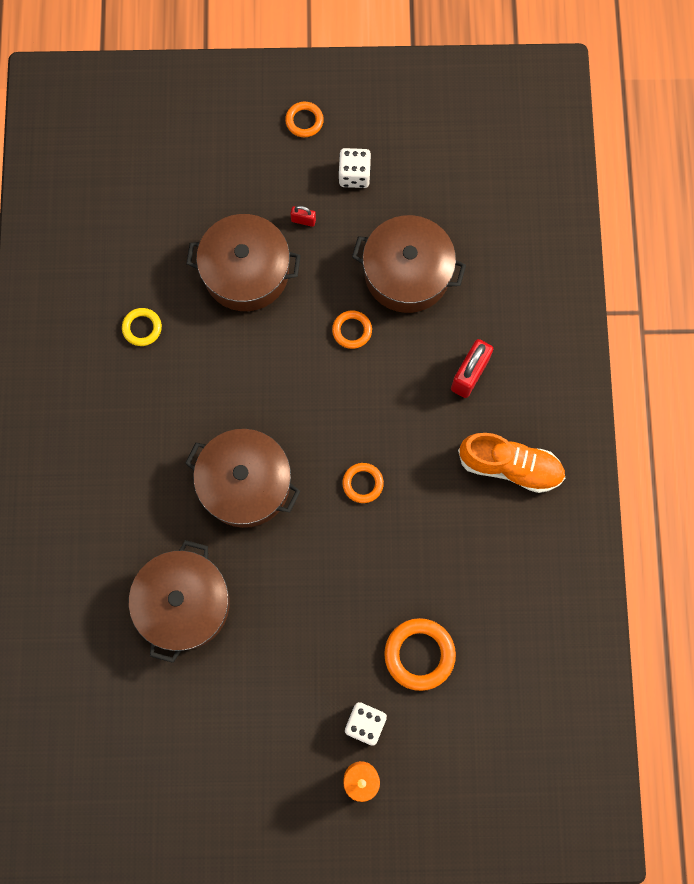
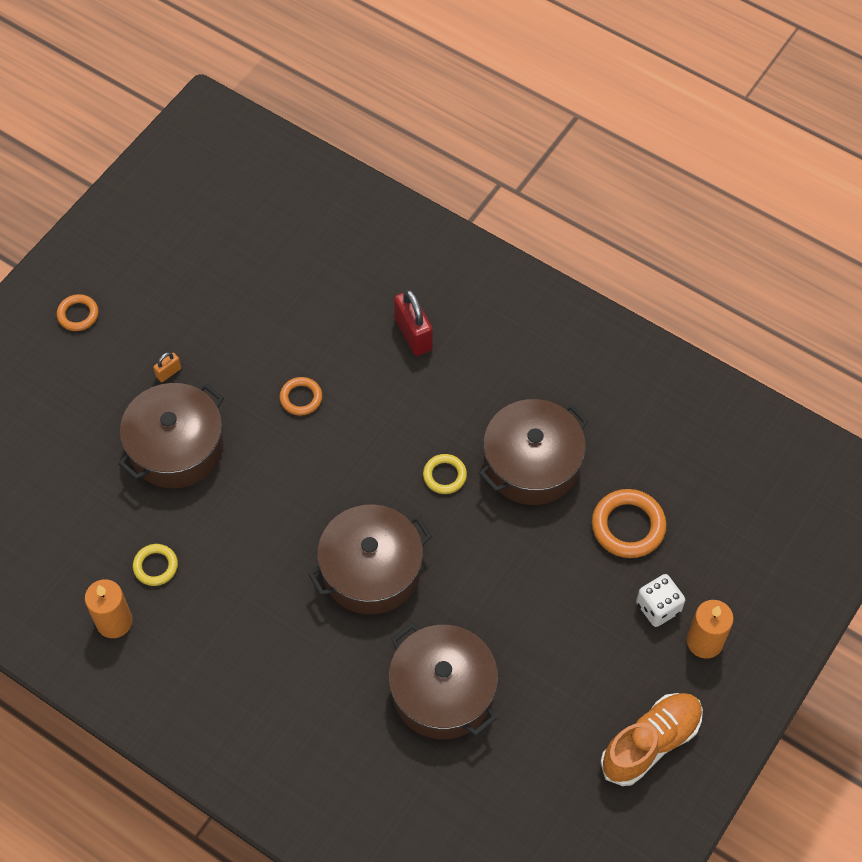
camera: 55 degrees left, 15 degrees down
(80, 331) = (114, 622): none -> orange candle
(303, 220) = (168, 372): red padlock -> orange padlock
(354, 175) = (162, 308): white dice -> none
(363, 483) = (444, 476): orange ring -> yellow ring
(407, 273) = (285, 324): brown pot -> brown pot (532, 464)
(510, 466) = (516, 355): orange shoe -> orange shoe (650, 743)

